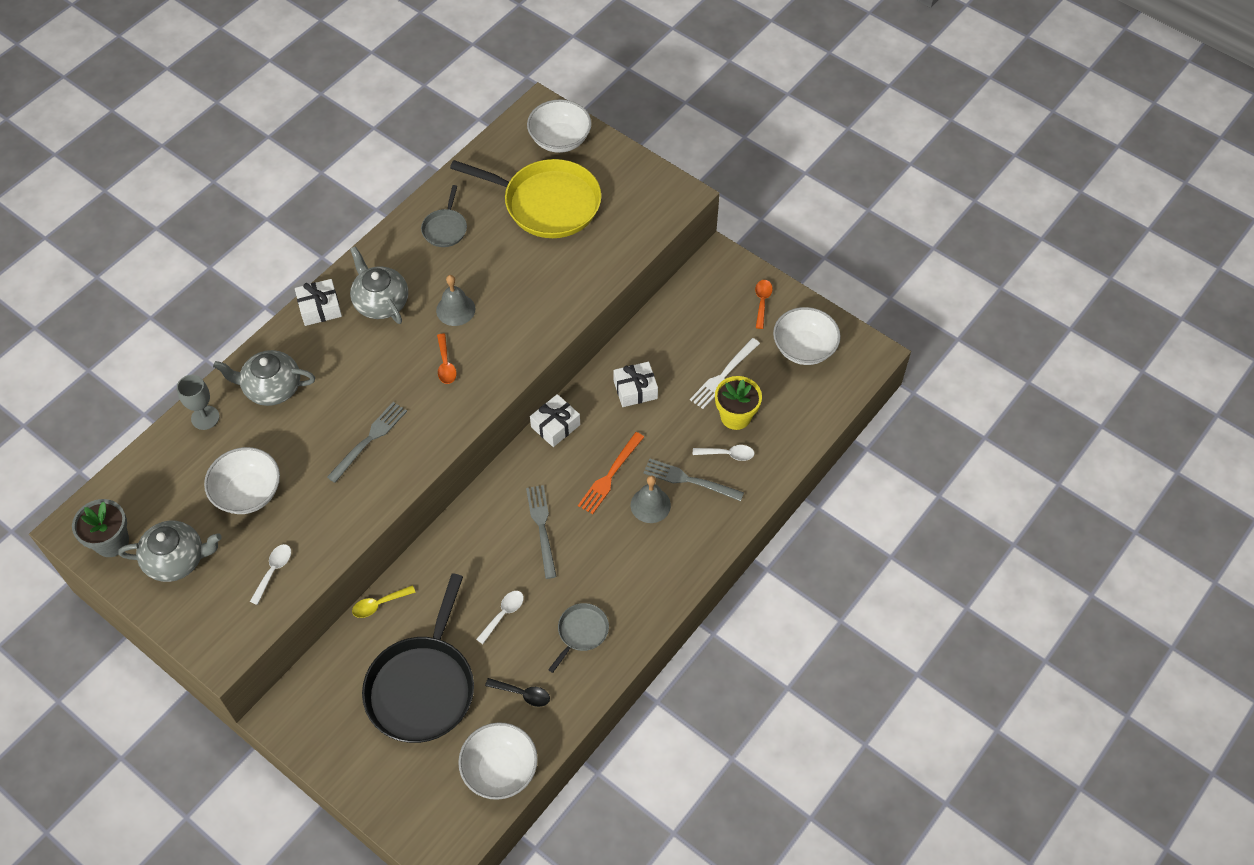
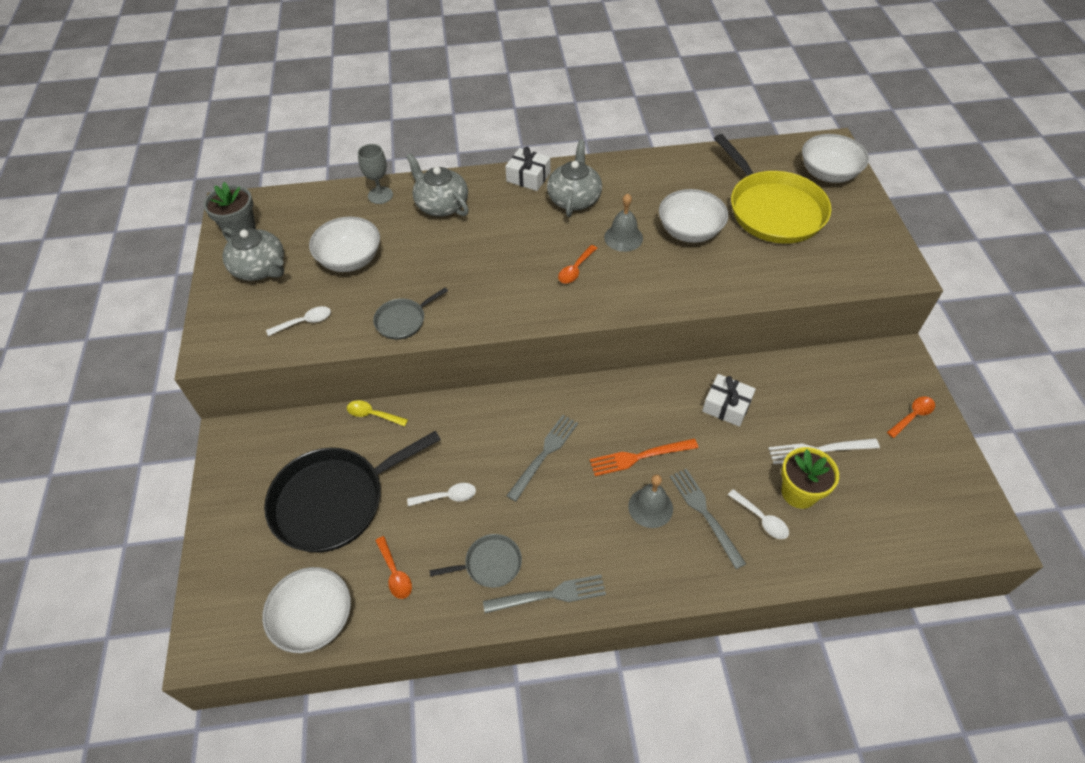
camera: 45 degrees right, 5 degrees down
(370, 439) = (466, 282): grey fork -> grey fork (550, 594)
(445, 229) = (673, 180): grey pan -> grey pan (403, 320)
(523, 694) = (395, 573): black spoon -> orange spoon
(555, 426) = (633, 386): white gift -> none
(804, 348) = (922, 483): white bowl -> white bowl (689, 231)

